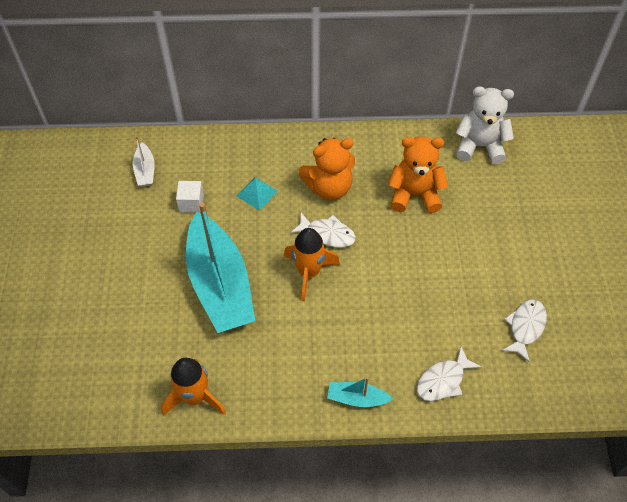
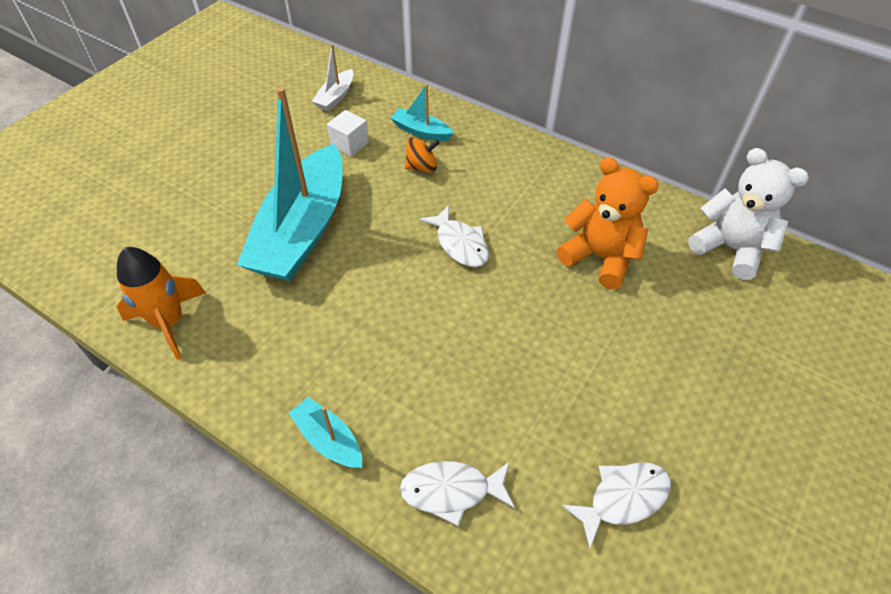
camera: 35 degrees right, 5 degrees down
(232, 166) = (421, 131): none -> turquoise boat
(257, 193) = (422, 167): turquoise pyramid -> orange spinning top
(309, 272) = (403, 270): orange rocket -> none
(329, 187) = (504, 200): orange teddy bear -> none

